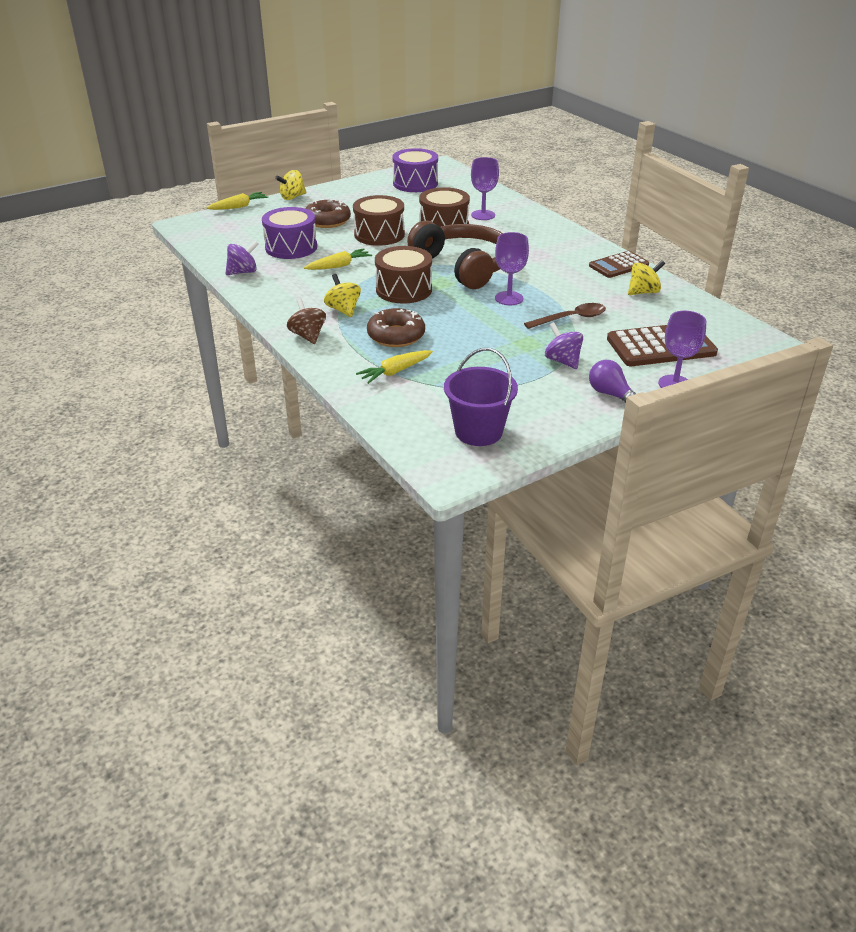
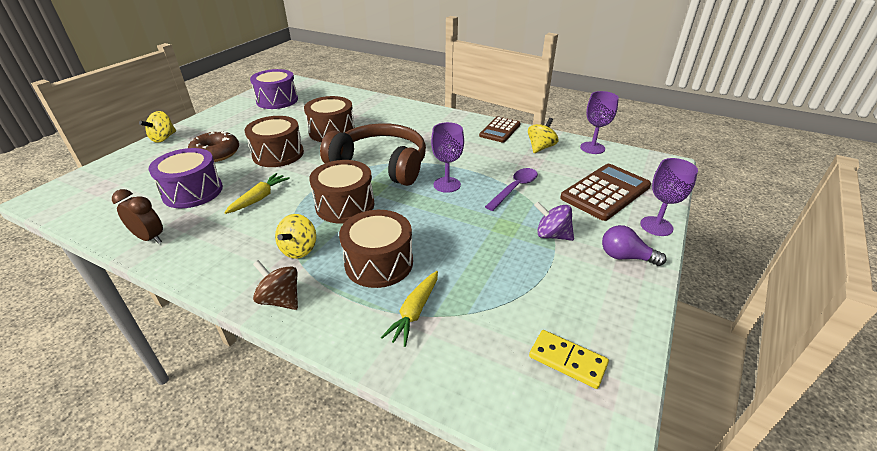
camera: 30 degrees left, 0 degrees up
(238, 207) = (106, 162): yellow carrot -> none
(243, 272) = (150, 238): purple spinning top -> brown clock
(343, 310) = (299, 249): yellow spinning top -> yellow spinning top turned 105 degrees counterclockwise
(396, 336) = (379, 263): brown donut -> brown drum
(478, 431) = (567, 360): purple bucket -> yellow domino
(483, 215) = (357, 114): purple goblet -> purple goblet (592, 148)
(571, 318) = (515, 188): brown spoon -> purple spoon

